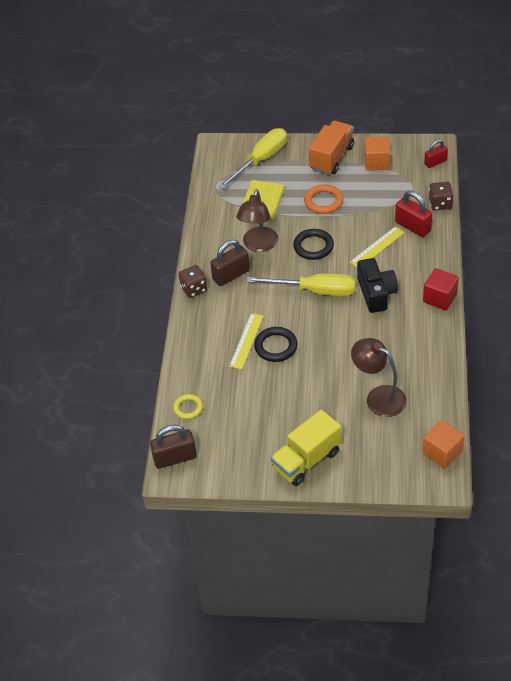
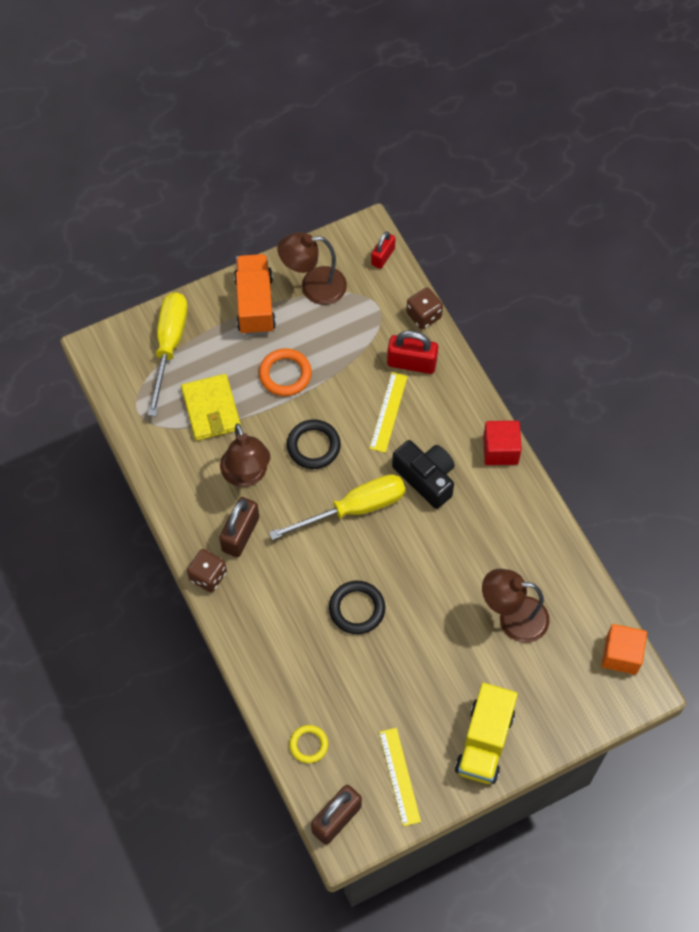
camera: 35 degrees left, 15 degrees up
(246, 341) = (318, 618): yellow ruler -> yellow ruler (399, 776)
(376, 162) = (313, 287): orange cube -> brown lamp

